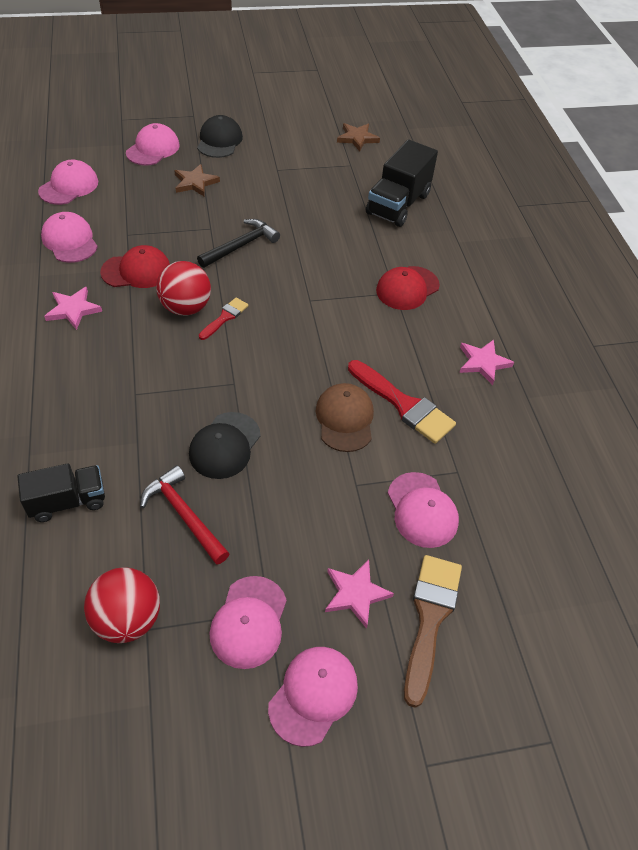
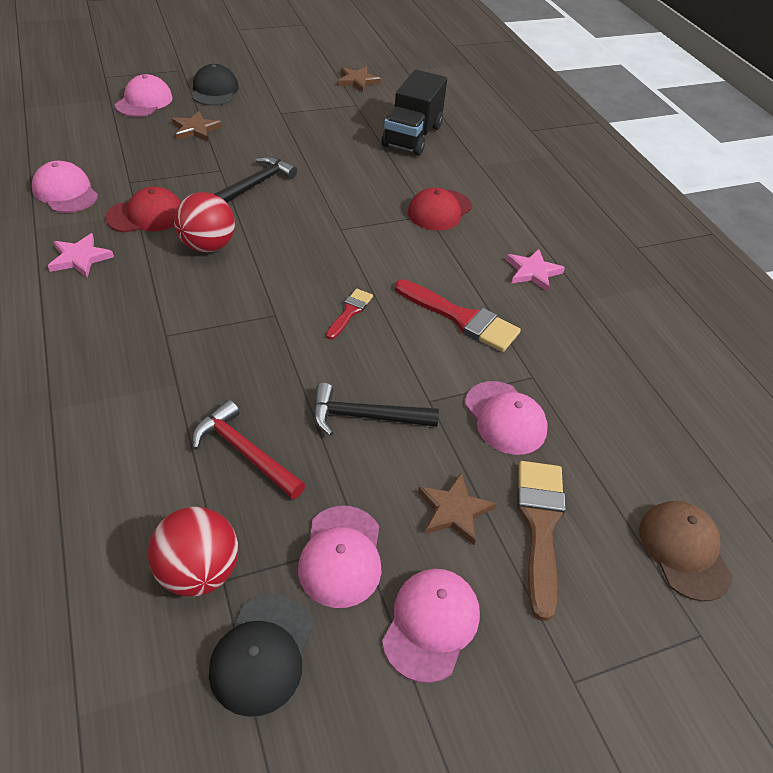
camera: 10 degrees left, 5 degrees down
(68, 501) = (105, 454): black truck -> none
(69, 186) = (56, 141): pink cap -> none
(225, 317) = (252, 252): red brush -> red brush (350, 312)
(225, 445) = (277, 377): black cap -> black cap (262, 654)
(295, 493) = (365, 416): none -> black hammer
(345, 419) = (402, 338): brown cap -> brown cap (684, 551)
(356, 594) = (454, 511): pink star -> brown star

